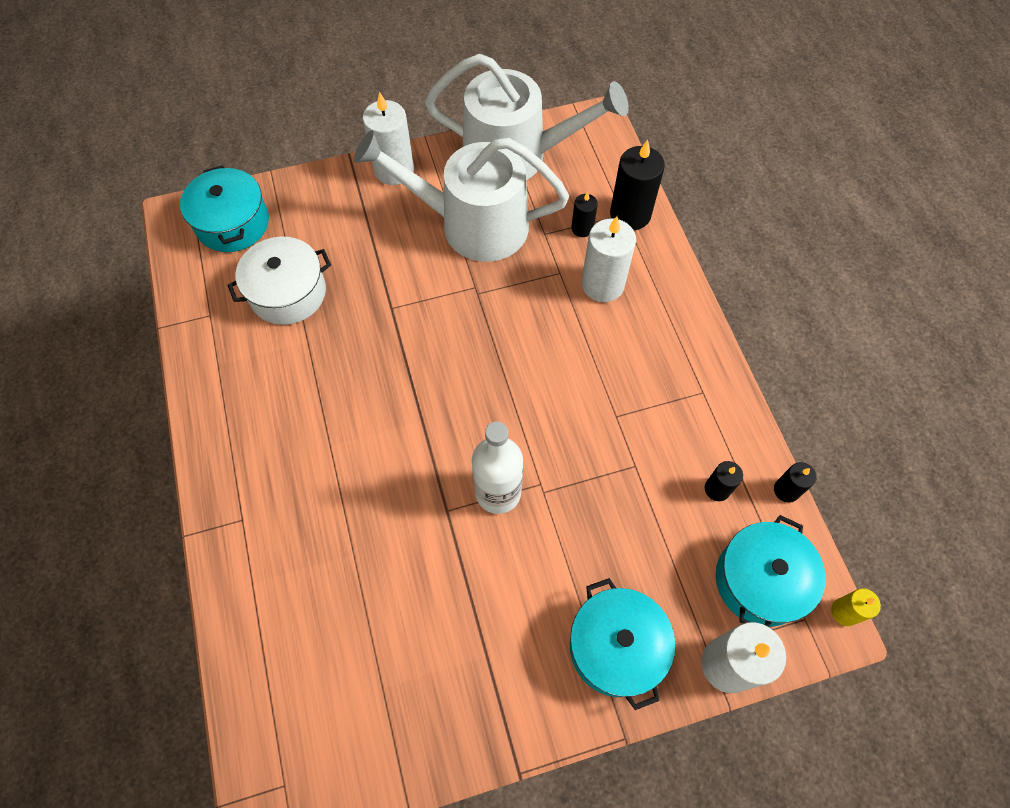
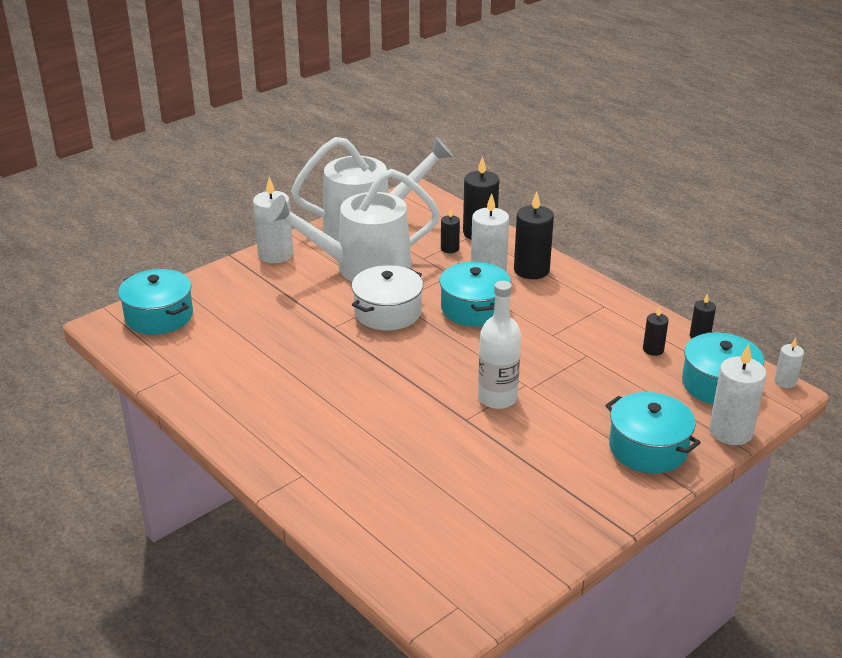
camera: 25 degrees left, 30 degrees down
(288, 293) = (239, 341): white pot -> white pot (388, 312)
(553, 338) = (474, 308): none -> turquoise pot
(653, 299) = (531, 270): none -> black candle
(844, 612) = (785, 382): yellow candle -> white candle

